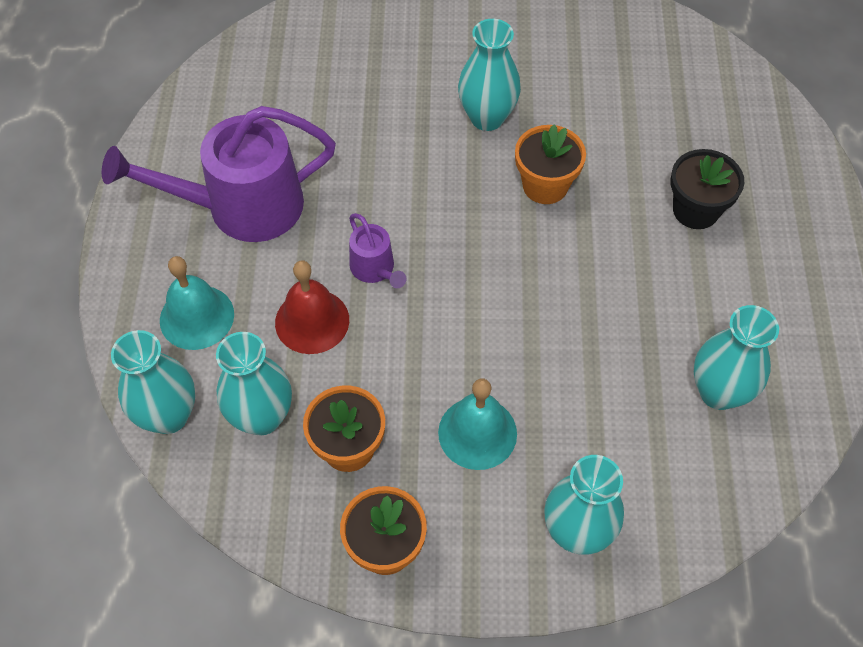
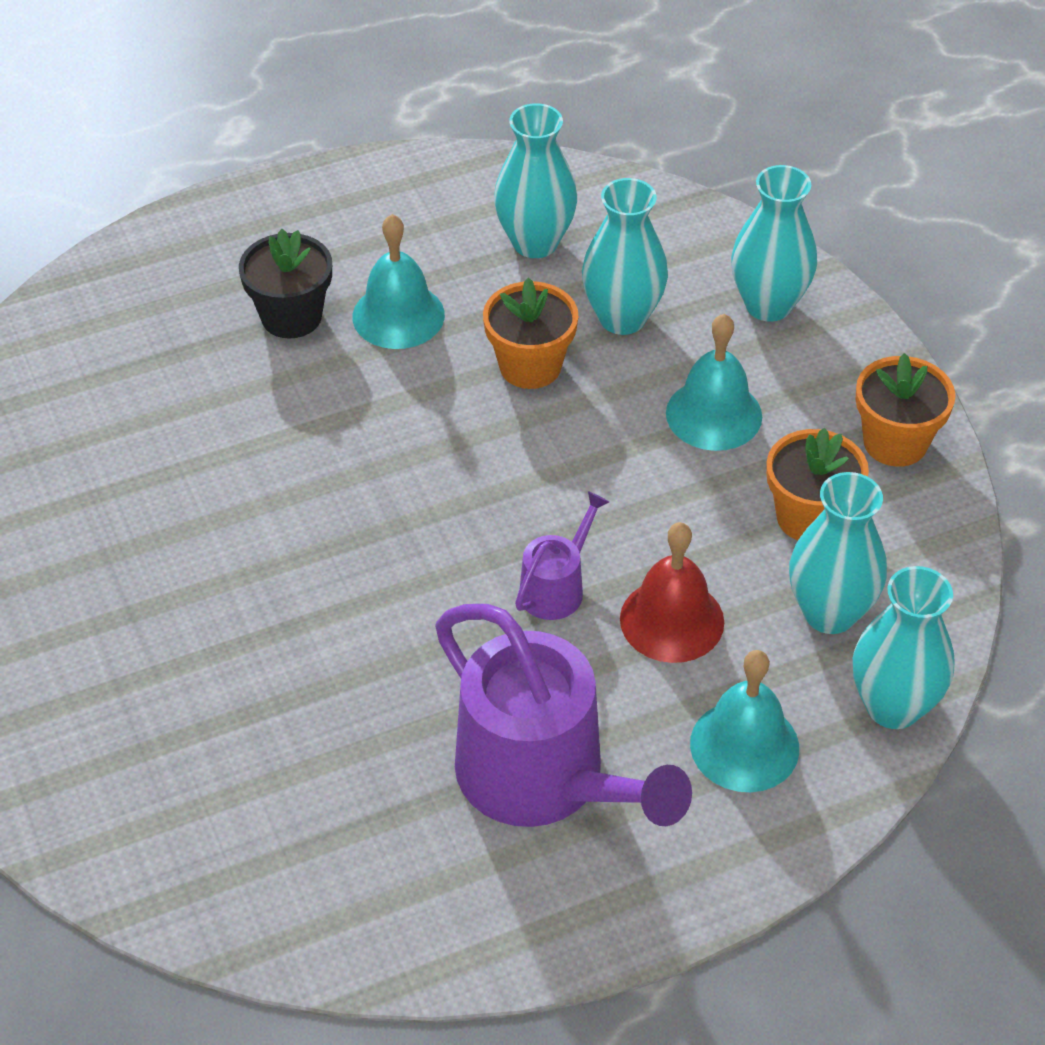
camera: 115 degrees left, 10 degrees down
(487, 118) = (236, 561): turquoise vase -> turquoise vase (622, 318)
(545, 186) = (326, 463): orange flower pot -> orange flower pot (530, 366)
(671, 272) = (398, 315): none -> turquoise bell

